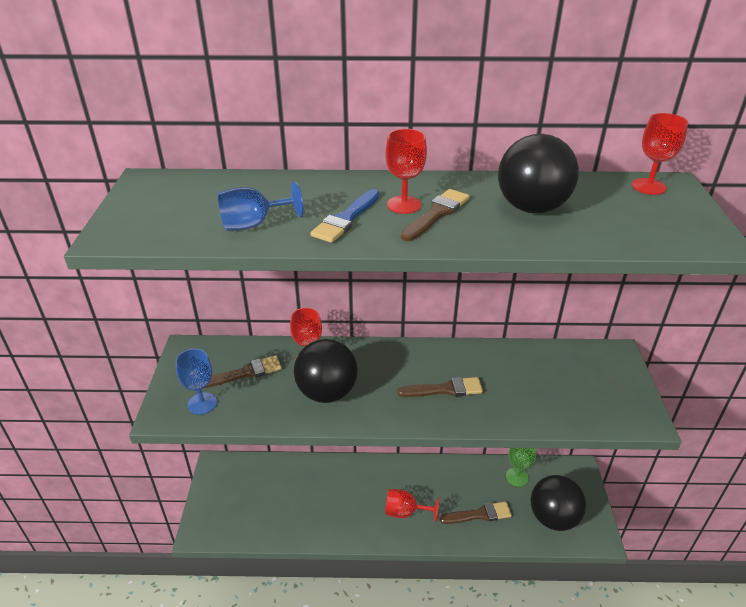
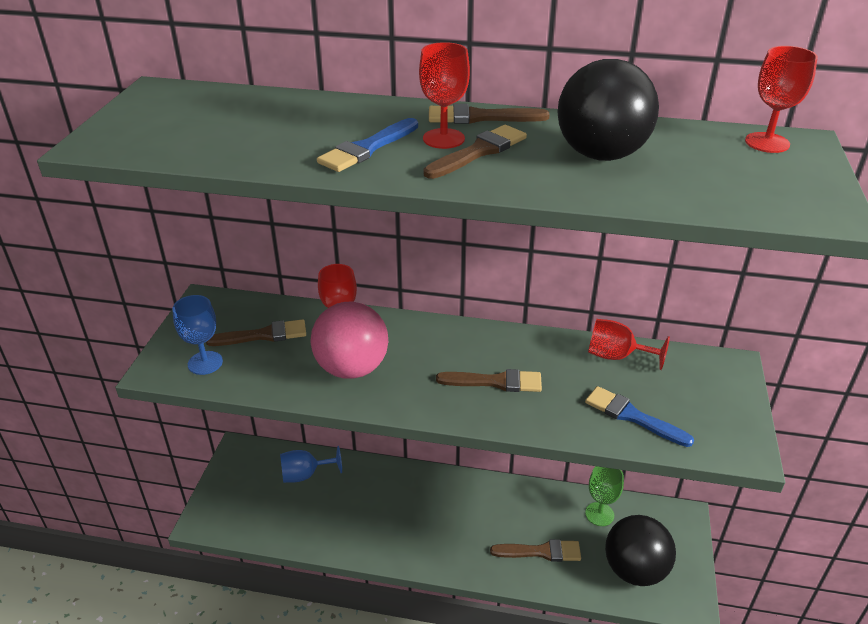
camera: 10 degrees right, 0 degrees up
(253, 224) = (257, 145): blue goblet -> blue goblet (305, 474)
(327, 392) = (352, 368): black ball -> pink ball
(405, 512) = (449, 535): red goblet -> red goblet (616, 356)
(425, 183) = (480, 117): none -> brown brush
(557, 404) = (632, 416): none -> blue brush

